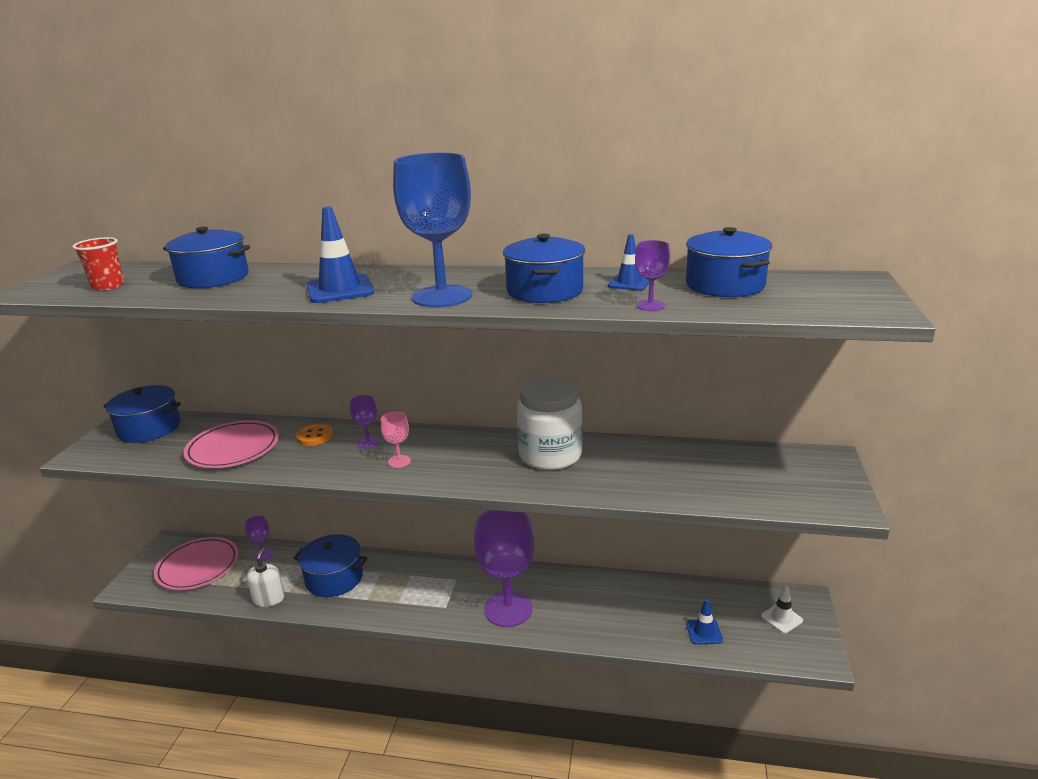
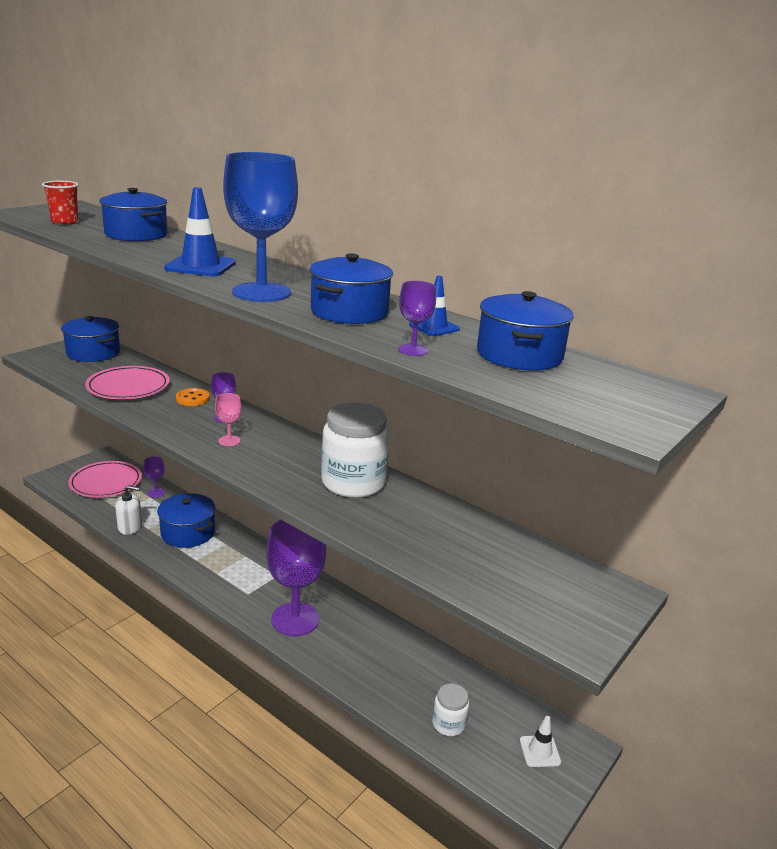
camera: 25 degrees right, 0 degrees up
(269, 598) = (130, 527): white soap dispenser -> white soap dispenser turned 60 degrees clockwise
(704, 632) = (448, 724): blue traffic cone -> white jar

